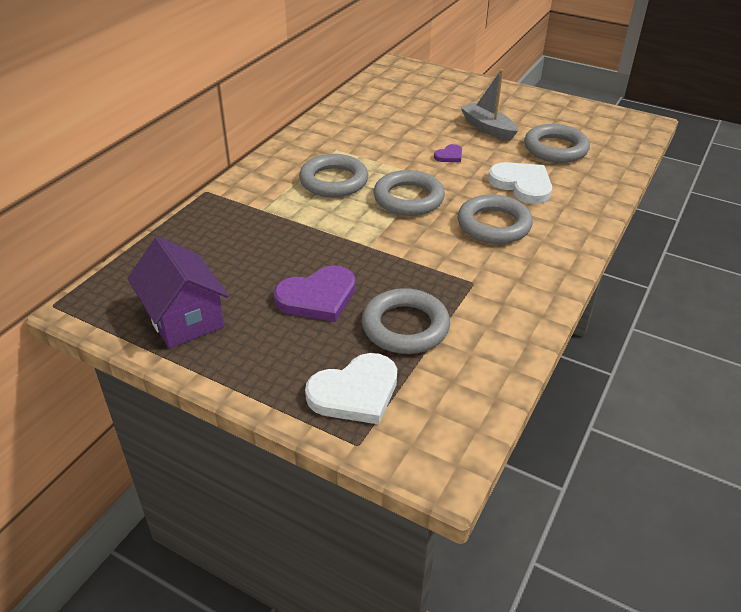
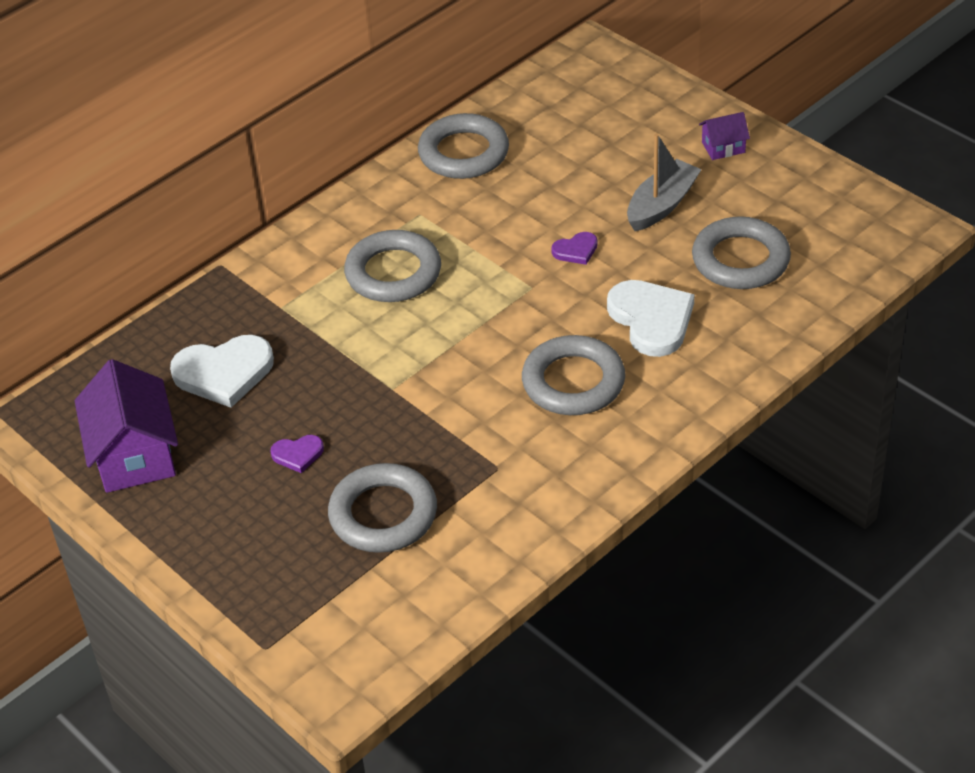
camera: 20 degrees right, 5 degrees up
(318, 297) = (298, 454): purple heart -> purple heart, size x0.49
(355, 392) = (288, 587): white heart -> white heart (224, 373)
(408, 198) = (480, 319): grey ring -> grey ring (463, 153)
(488, 128) = (661, 205): grey boat -> grey boat turned 60 degrees clockwise
(506, 99) = (723, 147): none -> purple house

